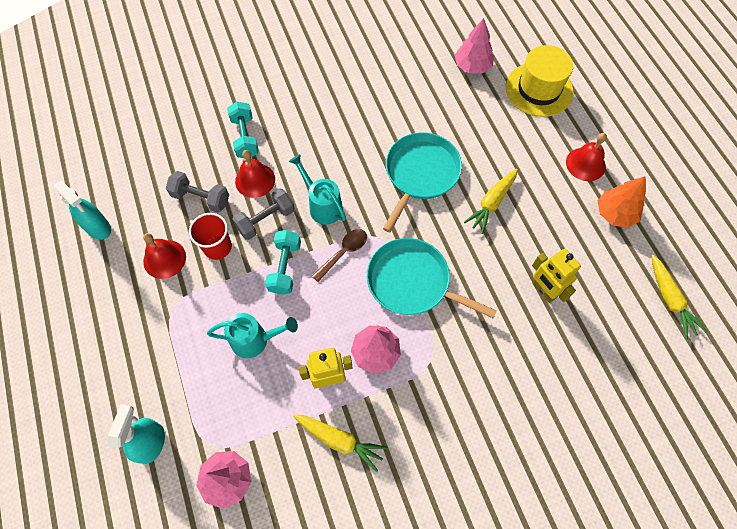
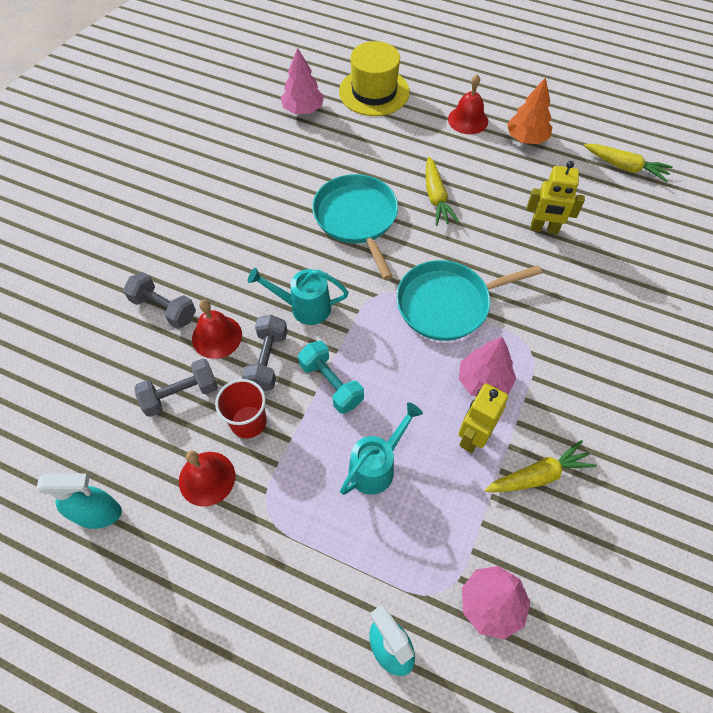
camera: 45 degrees left, 5 degrees down
(245, 137) = (164, 309): turquoise dumbbell -> grey dumbbell
(343, 253) = (367, 329): brown spoon -> none

